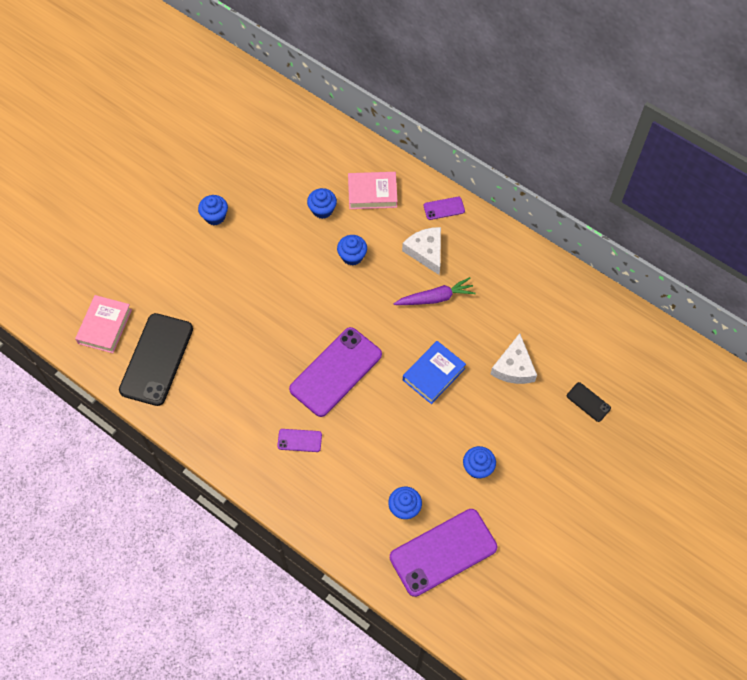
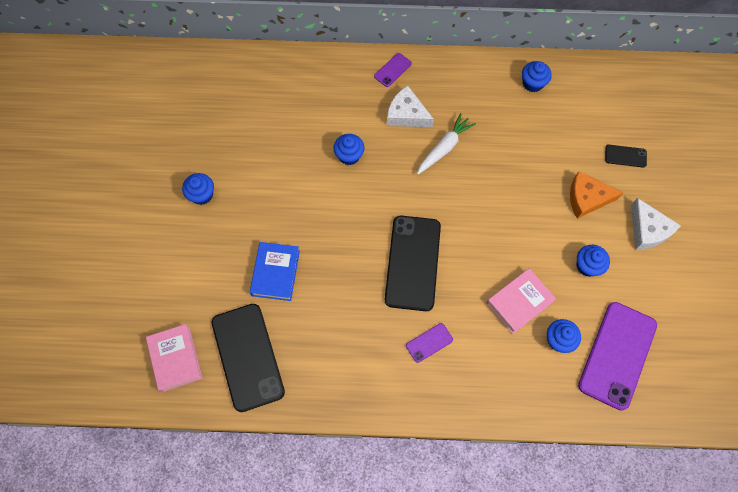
camera: 35 degrees left, 5 degrees up
(322, 210) = (293, 132): blue cupcake -> blue cupcake (532, 83)
(336, 372) = (413, 263): purple phone -> black phone
(372, 193) = (324, 92): pink book -> pink book (519, 302)
(433, 374) = (493, 212): blue book -> blue book (276, 273)
(435, 298) = (444, 147): purple carrot -> white carrot
(513, 367) = (549, 165): white cheese -> white cheese (647, 230)
(524, 414) = (587, 198): none -> orange cheese

